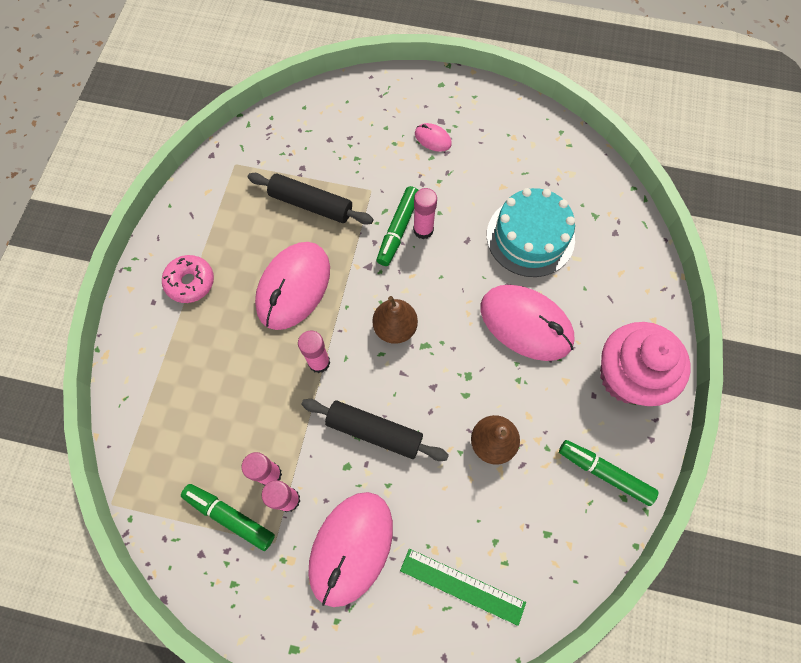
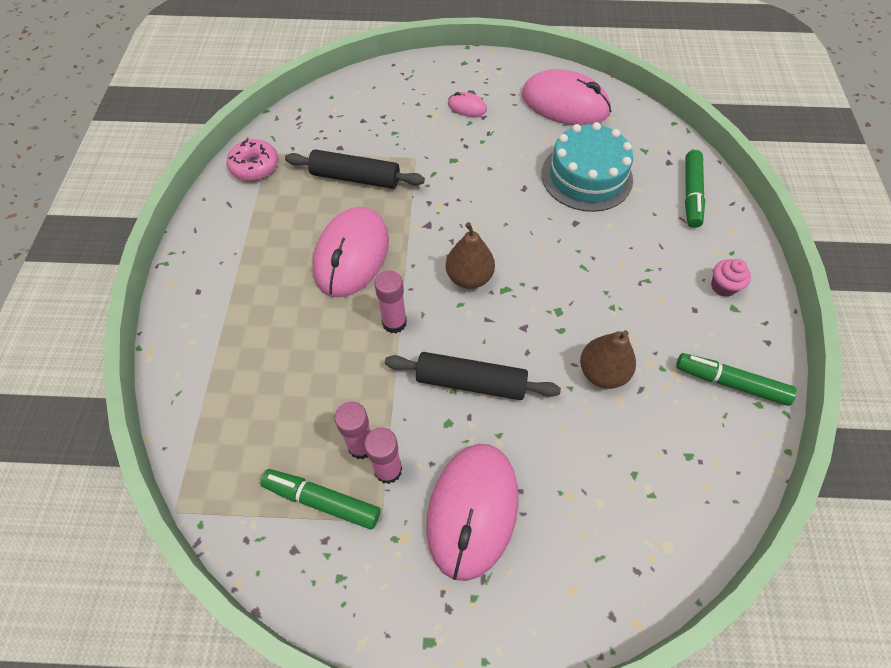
camera: 10 degrees left, 10 degrees down
(190, 282) = (237, 266): pink donut -> pink donut (255, 166)
(398, 230) = (451, 188): green marker -> green marker (691, 194)
(423, 230) = (477, 185): pink glue stick -> none
(462, 586) = (611, 529): green ruler -> none
(526, 324) = (605, 254): pink mouse -> pink mouse (565, 103)
(627, 376) = (723, 286): pink cupcake -> pink cupcake, size x0.41

